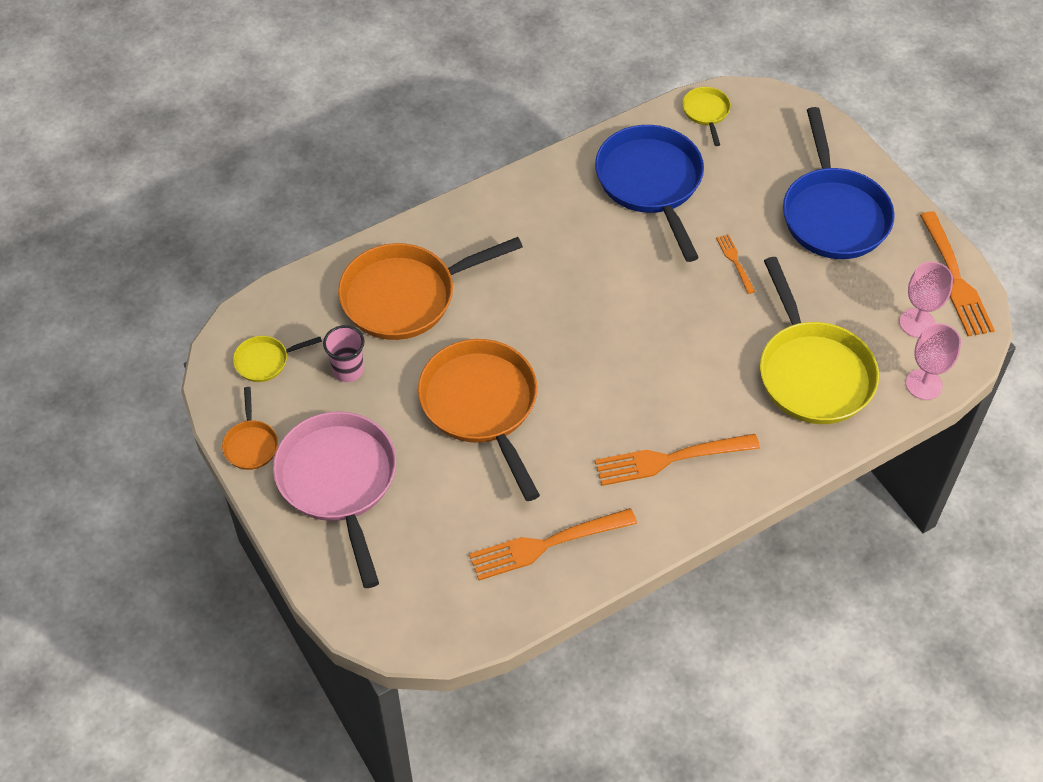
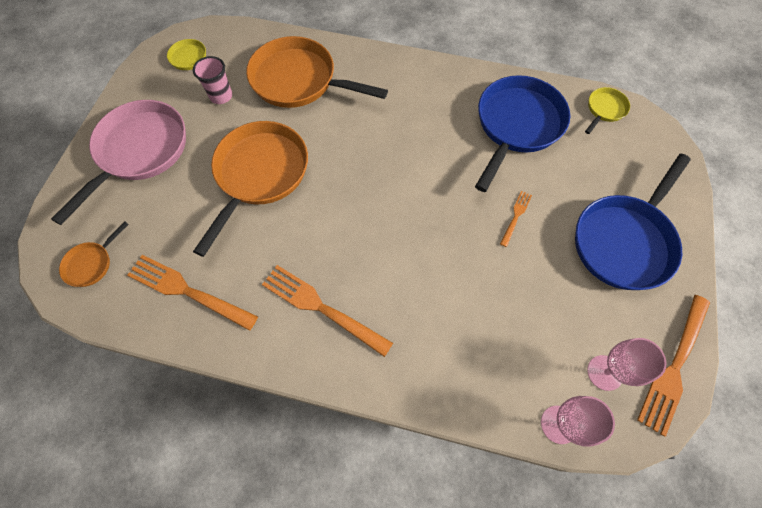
camera: 45 degrees right, 10 degrees up
(251, 444) = (129, 95): orange pan -> orange pan (91, 264)
(812, 372) = (483, 337): yellow pan -> none

